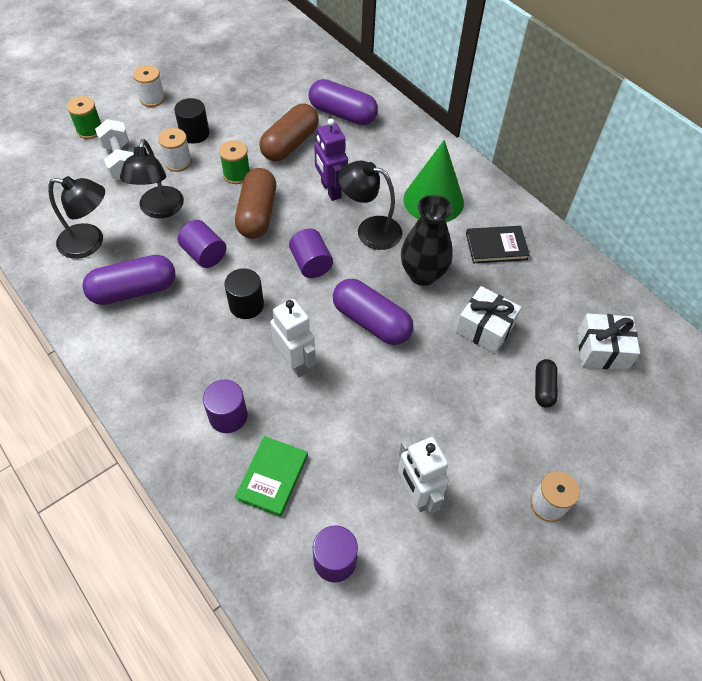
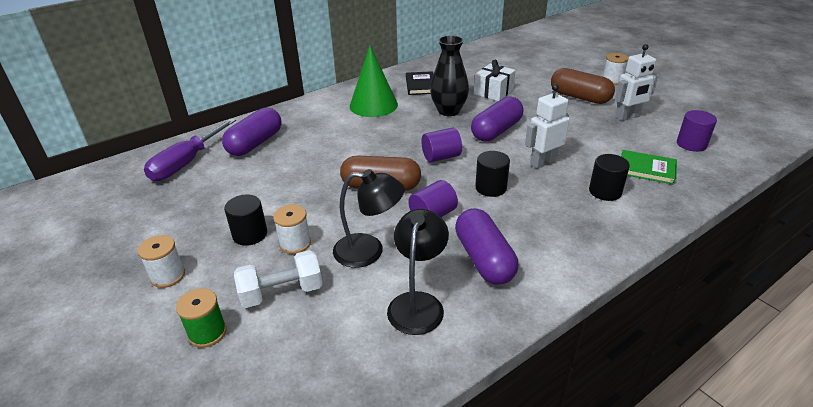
camera: 85 degrees left, 20 degrees down
(228, 416) = (605, 191): purple cylinder -> black cylinder
(236, 174) = (324, 201): green spool -> none
(290, 144) = (288, 171): brown capsule -> brown capsule (579, 97)
(308, 76) = (187, 163): none -> purple screwdriver
(330, 190) = (355, 149): purple robot -> none
(370, 230) = (403, 131): black lamp -> none
(543, 388) = (534, 77): black capsule -> none
(602, 350) = (502, 60): white gift -> none

